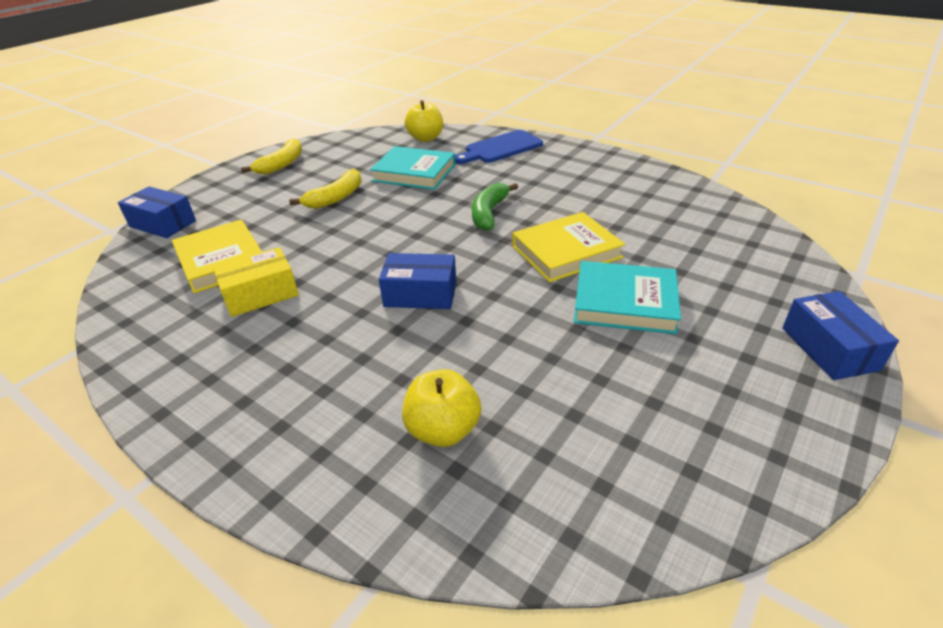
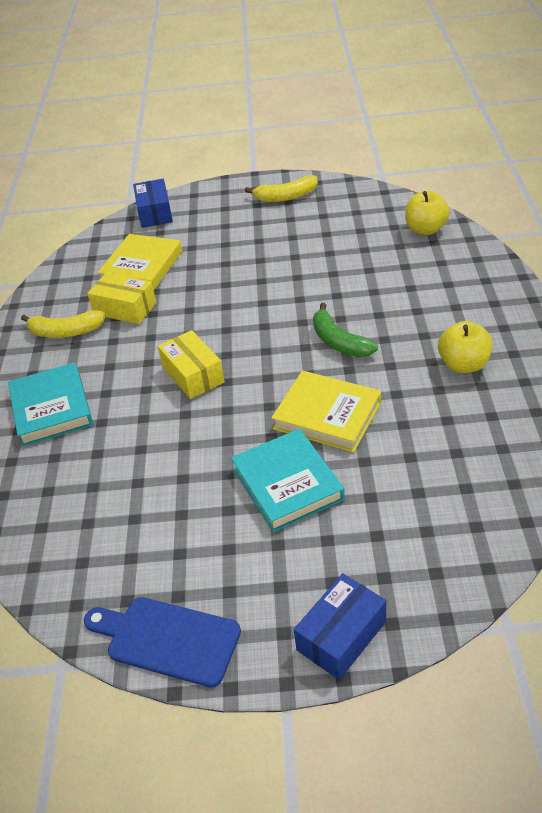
camera: 55 degrees right, 5 degrees up
(336, 197) = (270, 254): yellow banana -> yellow banana (65, 332)
(414, 173) = (355, 264): turquoise book -> turquoise book (52, 408)
(420, 294) = (193, 375): blue box -> yellow box
(443, 430) = (73, 466): yellow apple -> yellow apple (463, 364)
(489, 213) = (339, 341): green banana -> green banana turned 105 degrees counterclockwise
(500, 148) = (465, 280): blue cutting board -> blue cutting board (167, 639)

